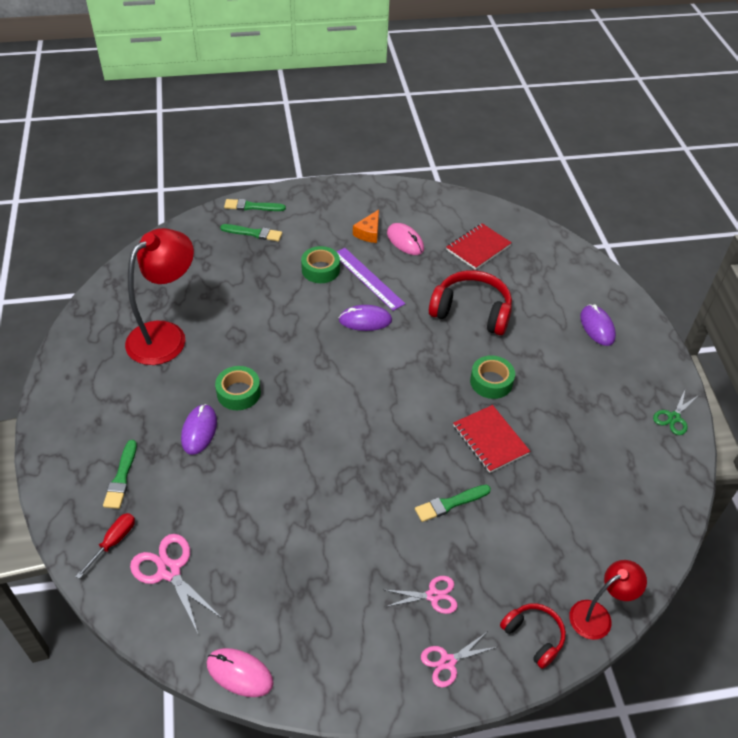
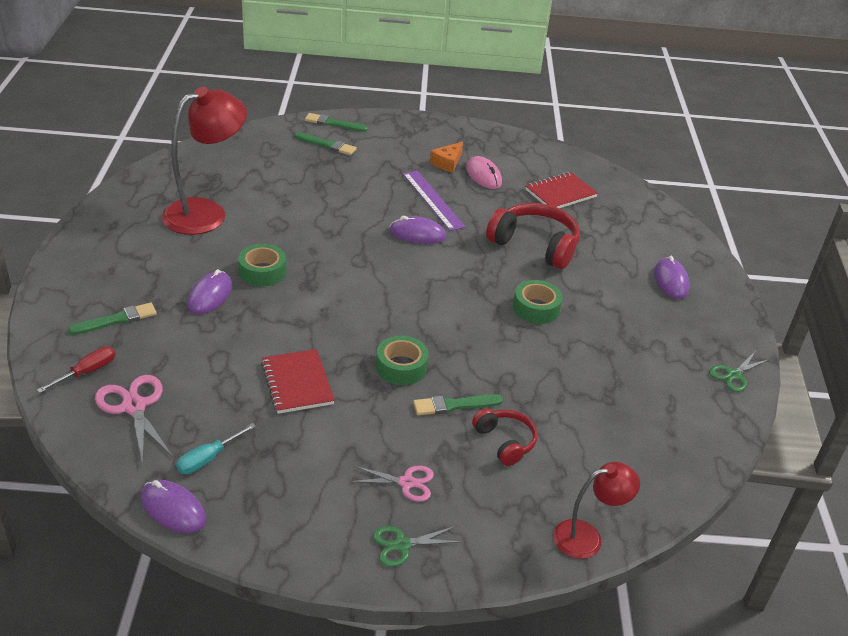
camera: 10 degrees right, 10 degrees down
(121, 477) = (116, 320): green brush -> green brush turned 135 degrees counterclockwise
(239, 673) = (173, 509): pink mouse -> purple mouse
(254, 611) = (208, 458): none -> turquoise screwdriver
(320, 270) = (385, 185): green tape -> green tape (401, 367)
(448, 662) = (402, 545): pink scissors -> green scissors
(490, 440) = (517, 358): red notebook -> red notebook (297, 383)
(533, 636) = (507, 541): red headphones -> red headphones (505, 442)

